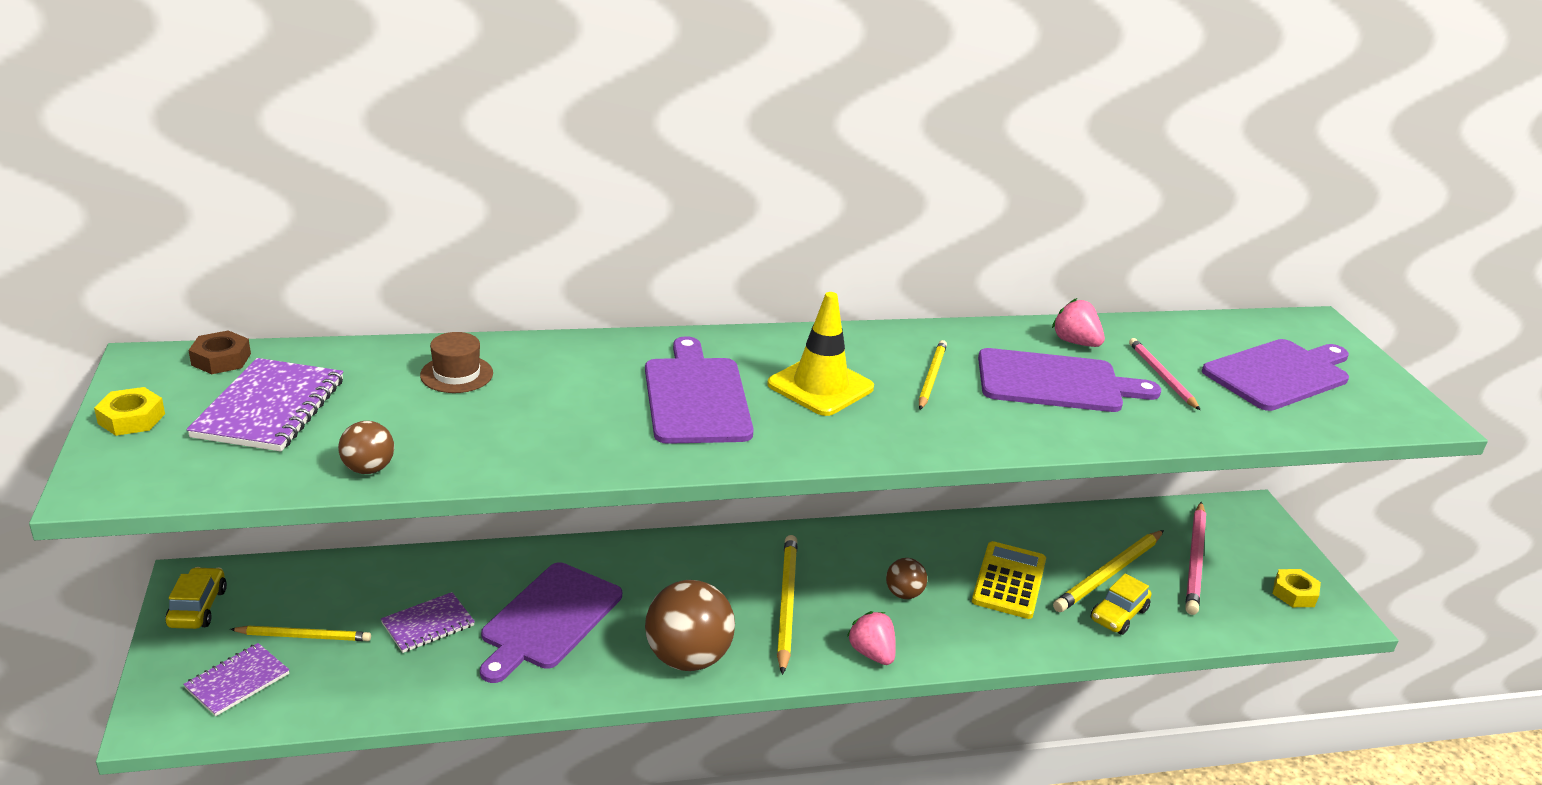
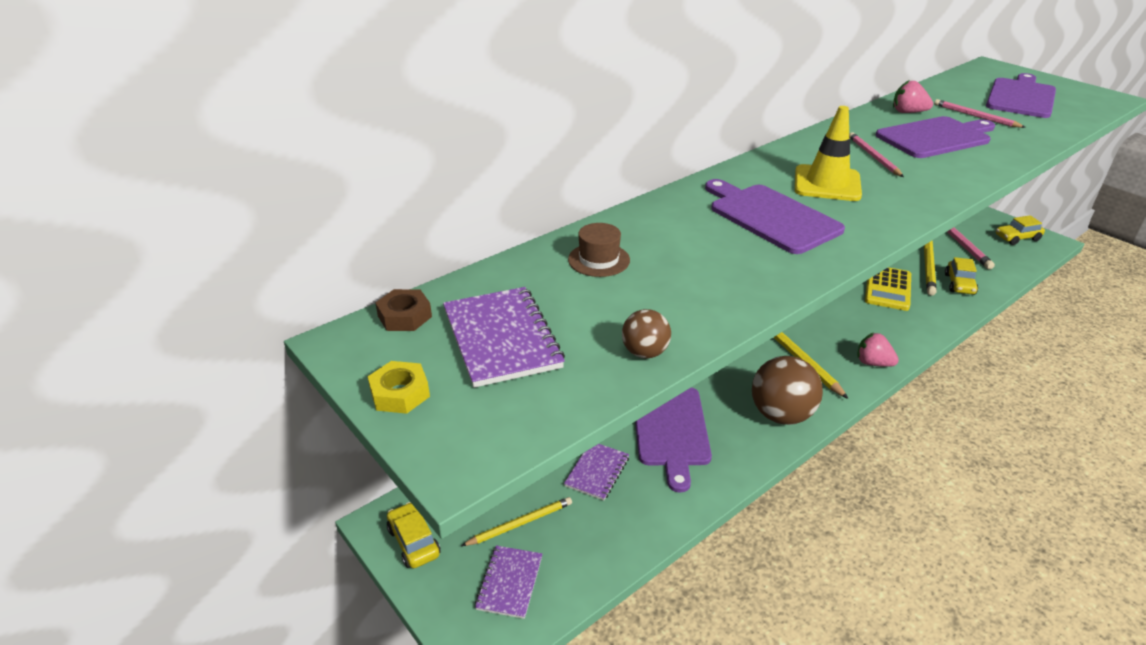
camera: 25 degrees left, 5 degrees up
(903, 594) = (846, 320): brown ball -> none
(931, 377) = (873, 157): yellow pencil -> pink pencil
(1009, 581) = (888, 288): yellow calculator -> yellow calculator turned 150 degrees counterclockwise
(1294, 593) = (1017, 238): yellow nut -> yellow car

